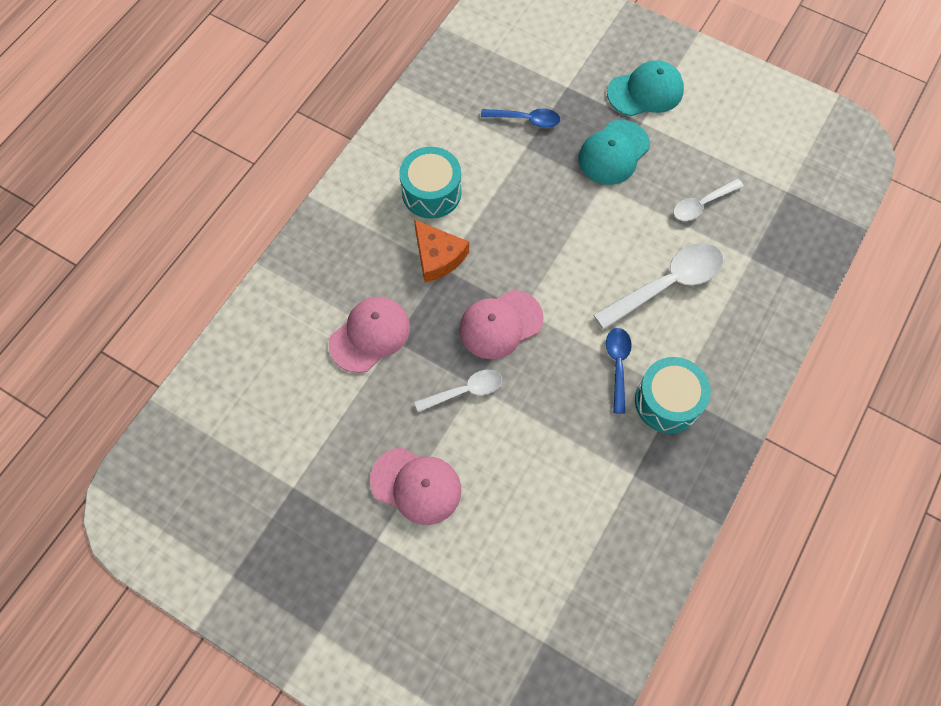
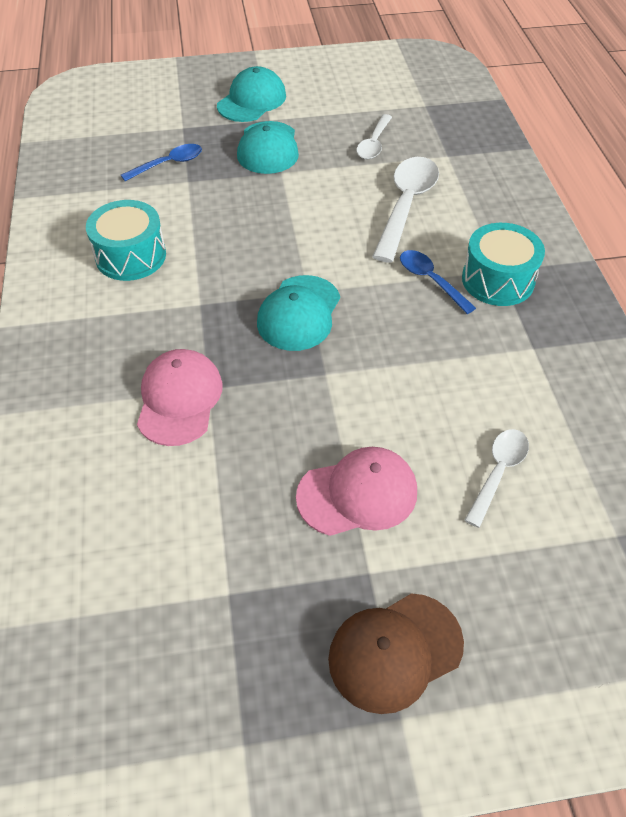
camera: 40 degrees left, 15 degrees down
(348, 595) = (395, 651): none -> brown cap
(438, 256) = (186, 298): orange cheese -> none
(465, 391) = (321, 384): white spoon -> white spoon (498, 472)
(500, 324) = (299, 313): pink cap -> turquoise cap

